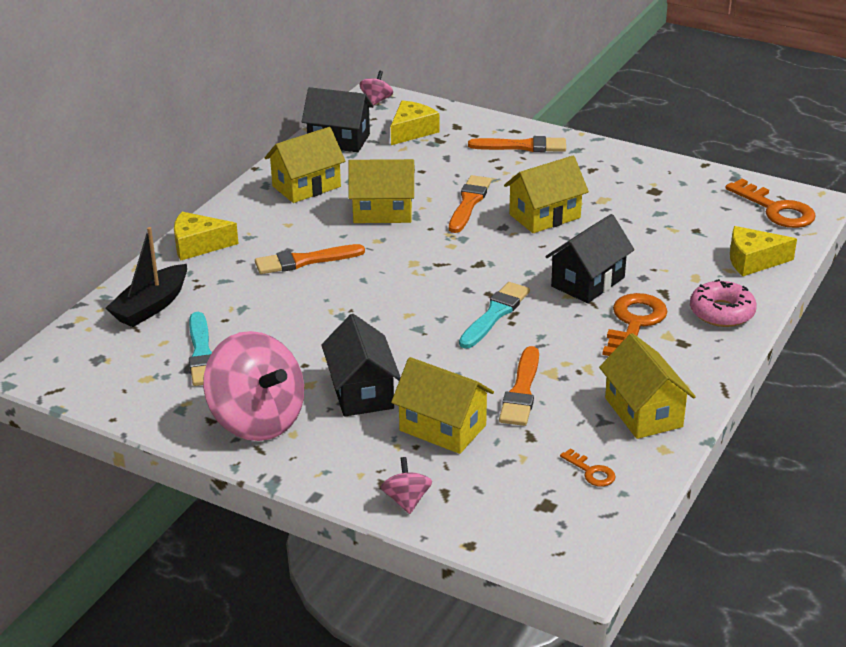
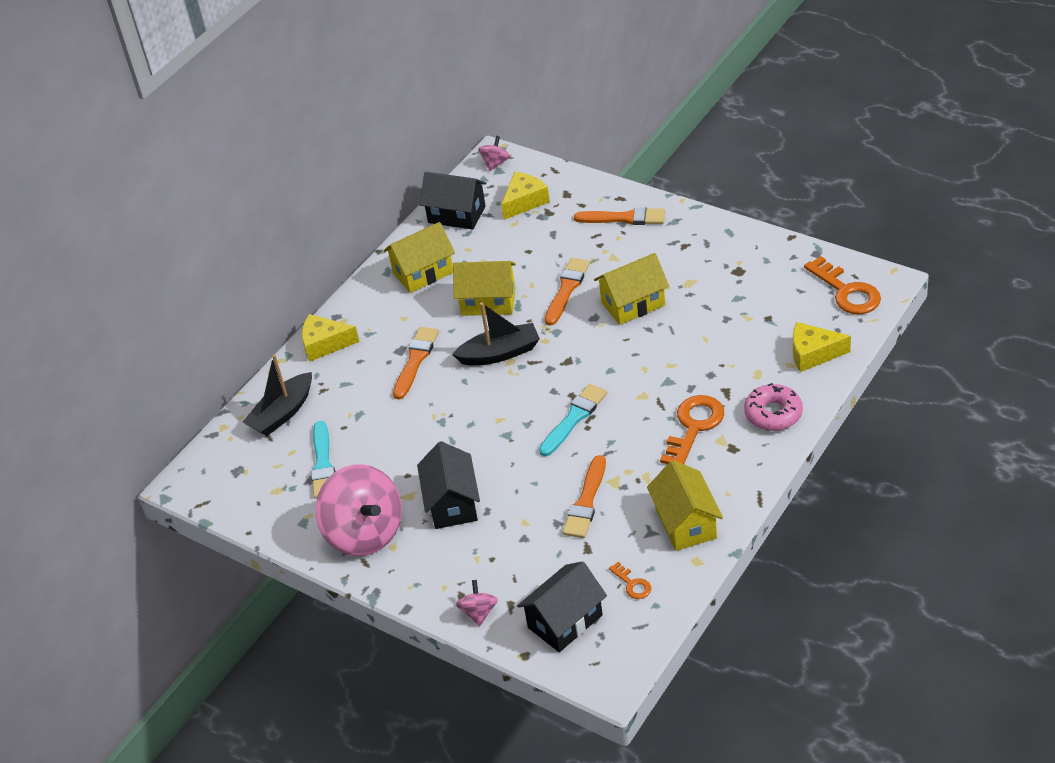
camera: 10 degrees right, 10 degrees up
(305, 261) = (415, 360): orange brush -> orange brush turned 120 degrees clockwise
(401, 256) = (500, 353): none -> black boat
(442, 428) = (516, 540): yellow house -> none
(588, 282) = (660, 381): black house -> black house (565, 621)

